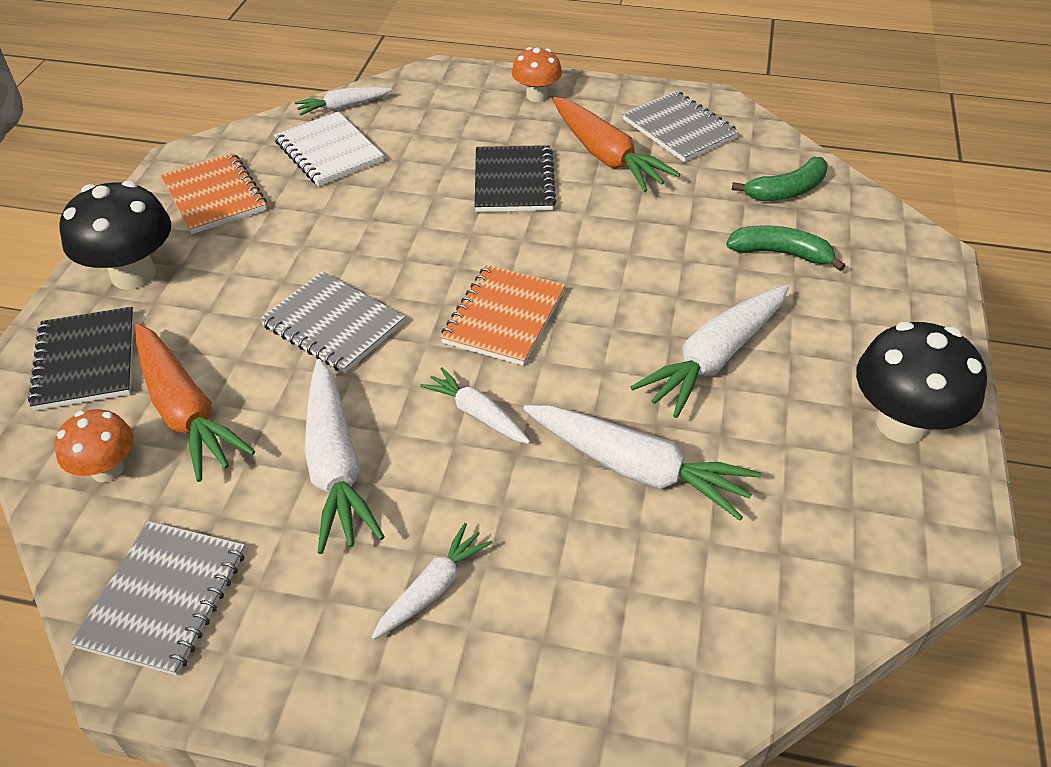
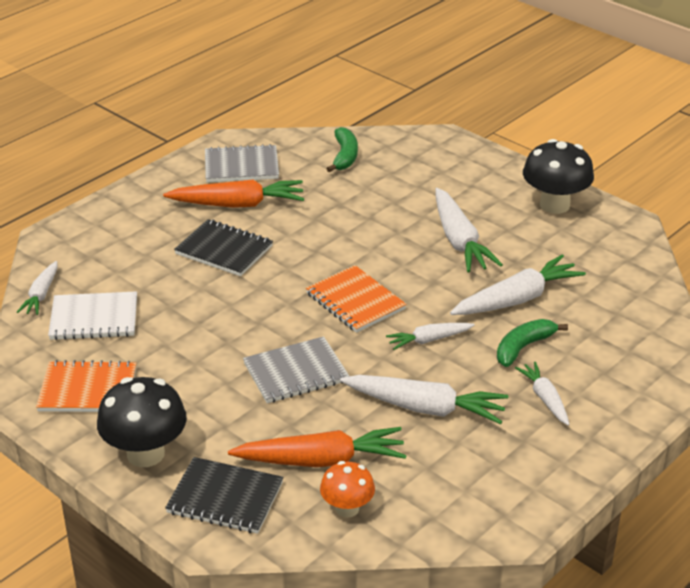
camera: 60 degrees left, 10 degrees down
(164, 598) = (477, 505): grey notebook -> none
(536, 96) = (135, 205): orange mushroom -> none
(781, 253) = (397, 183): green banana -> green banana (523, 347)

